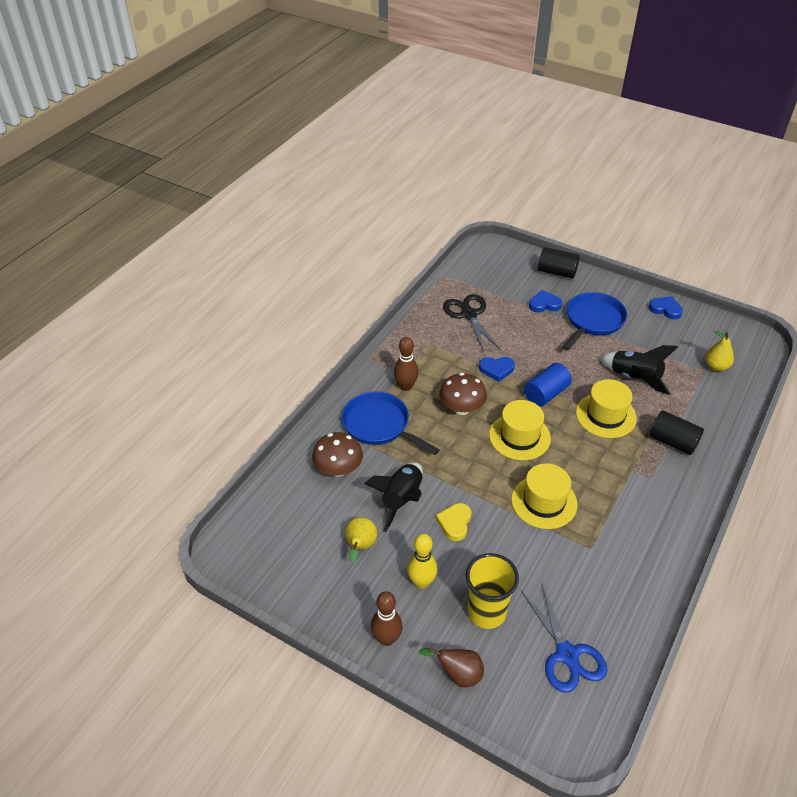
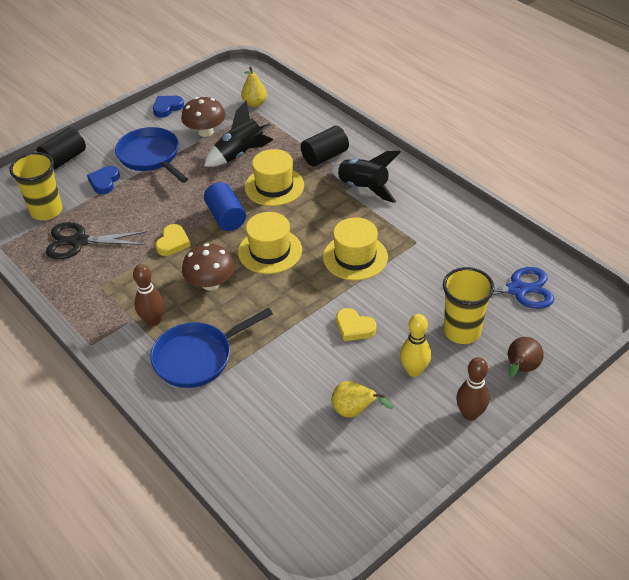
camera: 70 degrees left, 0 degrees up
(338, 469) = (242, 408): brown mushroom -> brown mushroom (205, 132)
(401, 500) = (308, 362): black rocket -> black rocket (363, 188)
(492, 285) = (46, 211): none -> yellow cup
(496, 369) = (173, 242): blue heart -> yellow heart

